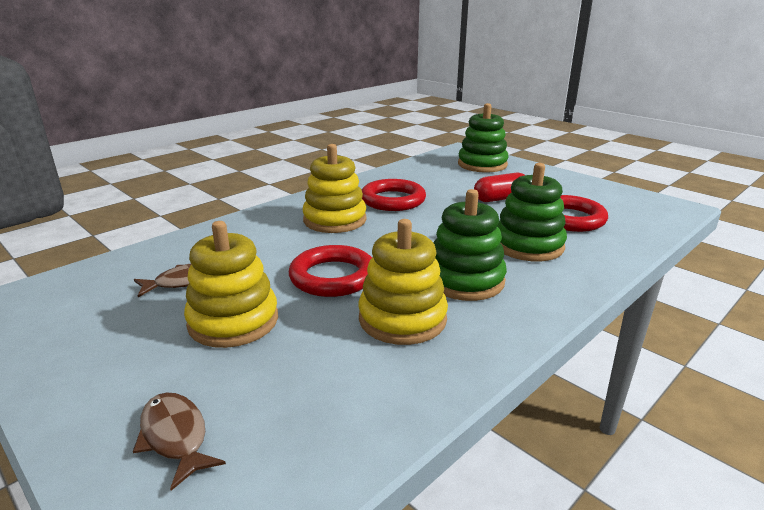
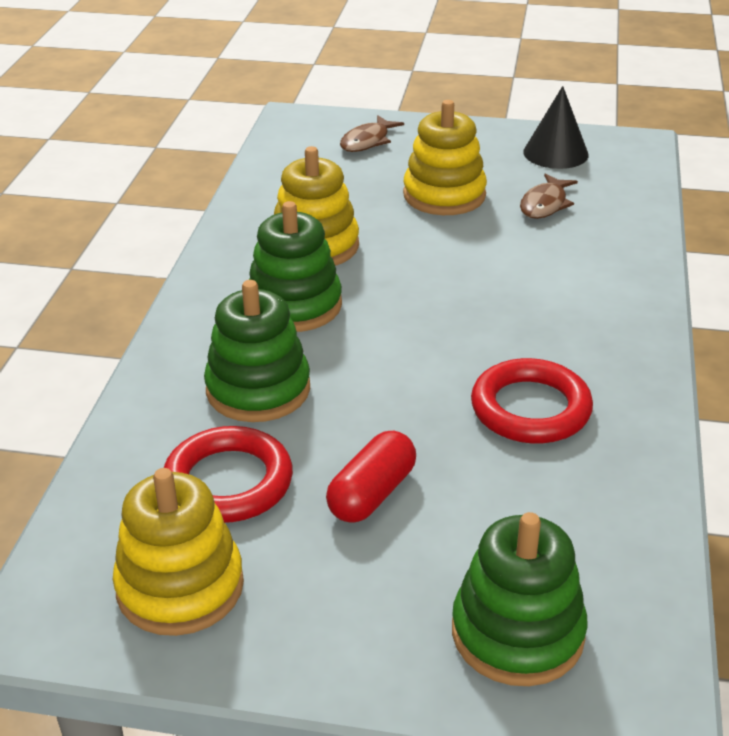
camera: 145 degrees right, 10 degrees up
(70, 322) = (555, 153): none -> black cone
(175, 437) = (367, 141): brown fish -> brown fish turned 105 degrees clockwise
(333, 277) = (427, 258): red ring -> none
(335, 220) = (544, 331): yellow stacking toy -> yellow stacking toy (180, 587)

